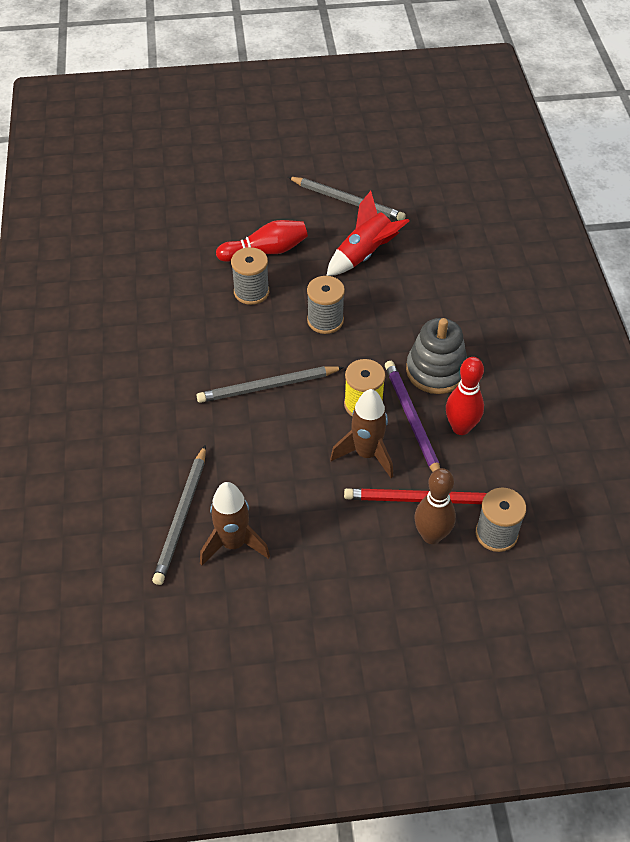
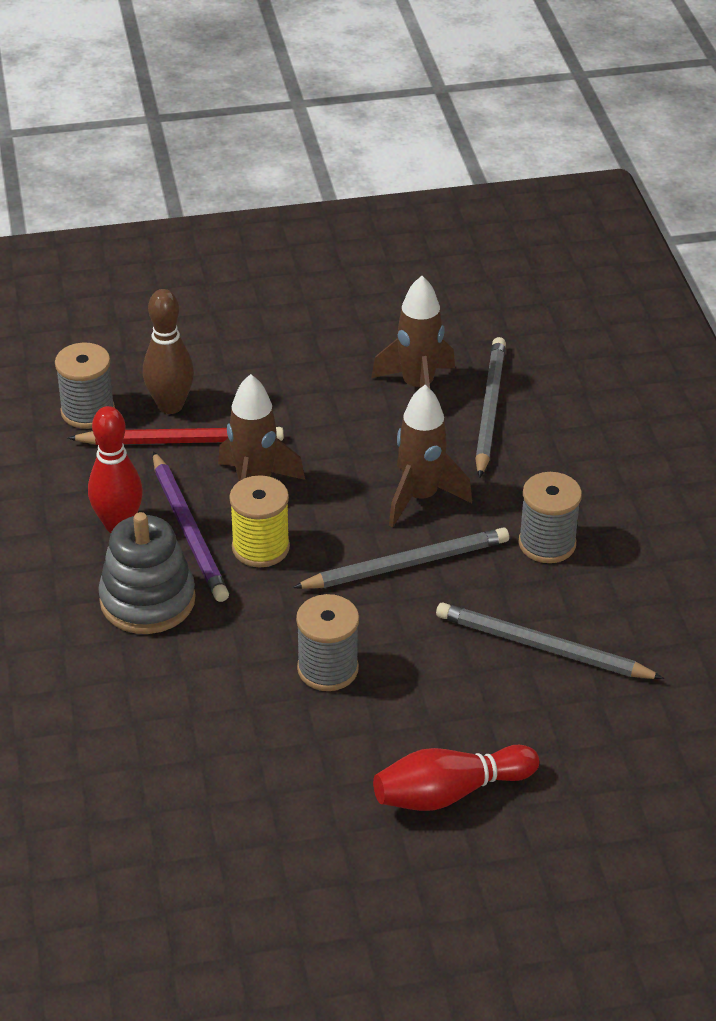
camera: 175 degrees right, 10 degrees down
(249, 438) = (420, 497): none -> brown rocket
(251, 292) = (461, 712): grey spool -> grey spool (547, 543)
(347, 201) = (302, 917): grey pencil -> grey pencil (542, 647)
(364, 255) = (264, 795): red rocket -> none

